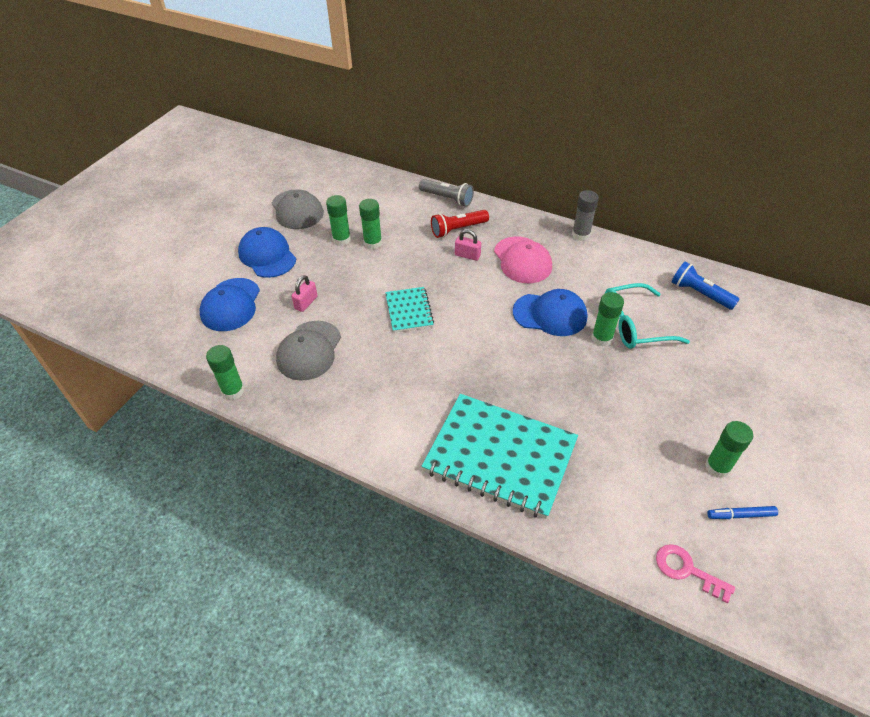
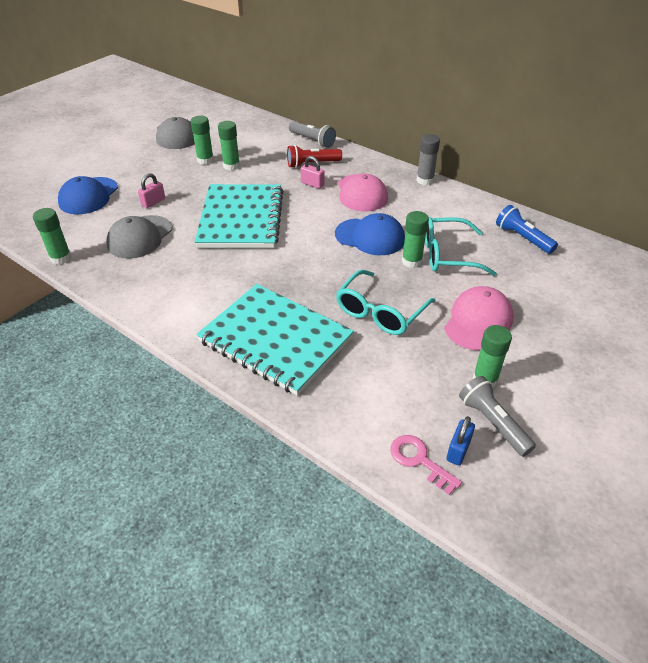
camera: 10 degrees right, 5 degrees down
(267, 255) = (136, 165): blue cap -> none
(409, 311) = (241, 219): turquoise notebook -> turquoise notebook, size x2.00
(591, 405) = (380, 312): none -> turquoise glasses
(689, 400) = (478, 321): none -> pink cap
(719, 551) = (458, 450): none -> blue padlock
(740, 515) = (493, 423): blue marker -> grey flashlight

